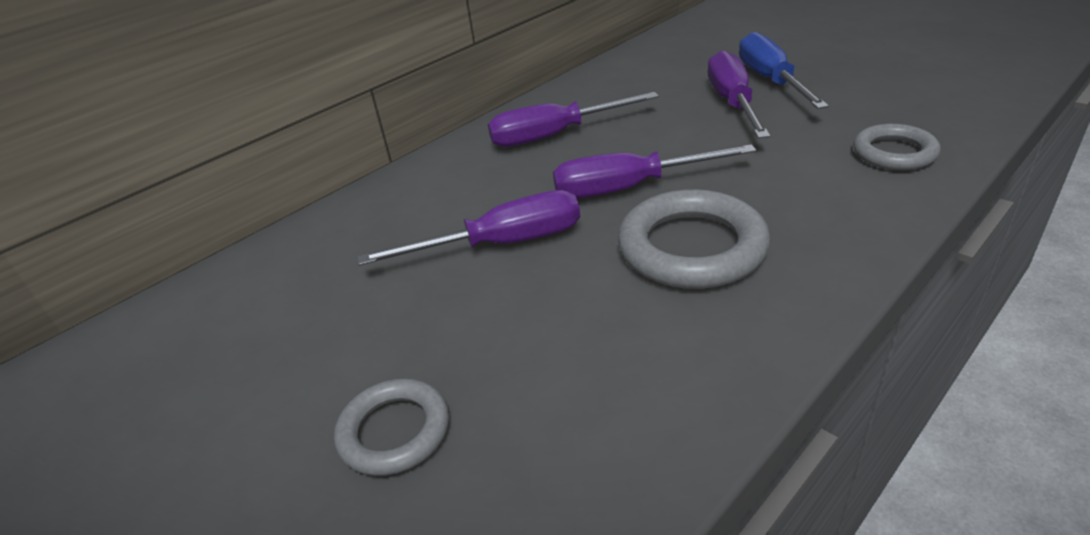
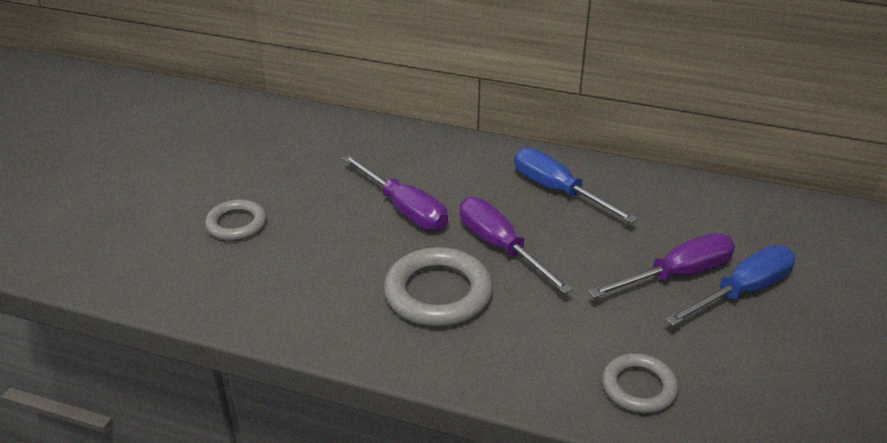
camera: 60 degrees right, 0 degrees up
(555, 135) = (558, 191): purple screwdriver -> blue screwdriver

